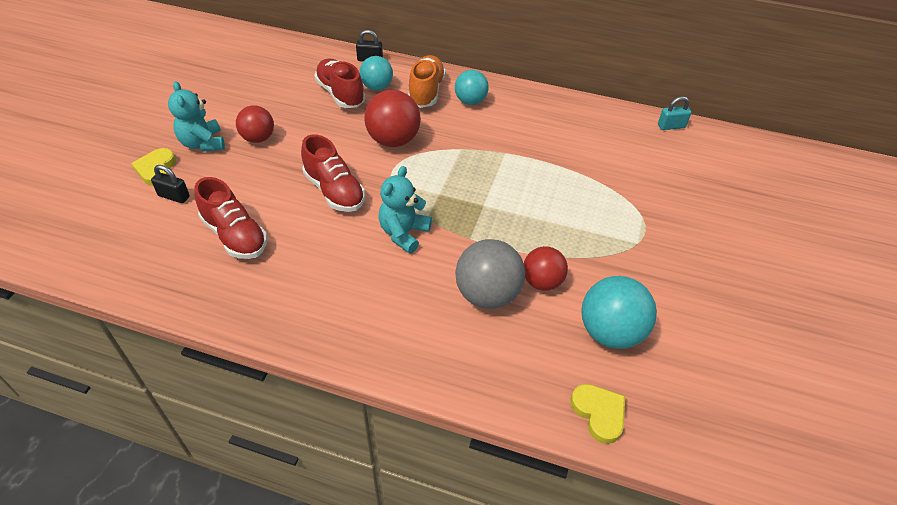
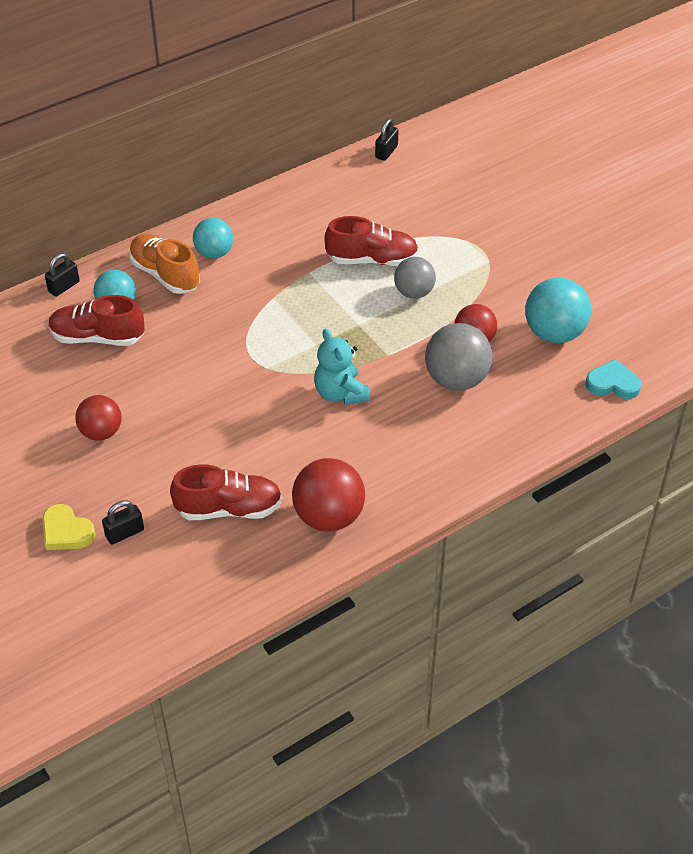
camera: 50 degrees left, 0 degrees up
(203, 143) = (62, 479): turquoise teddy bear -> none
(334, 191) = (240, 412): red shoe -> red shoe (372, 259)
(393, 140) = (212, 336): red ball -> red ball (328, 517)
(551, 217) = (414, 292): none -> grey ball
(599, 413) = (612, 383): yellow heart -> turquoise heart
(671, 126) = (386, 152): turquoise padlock -> black padlock

